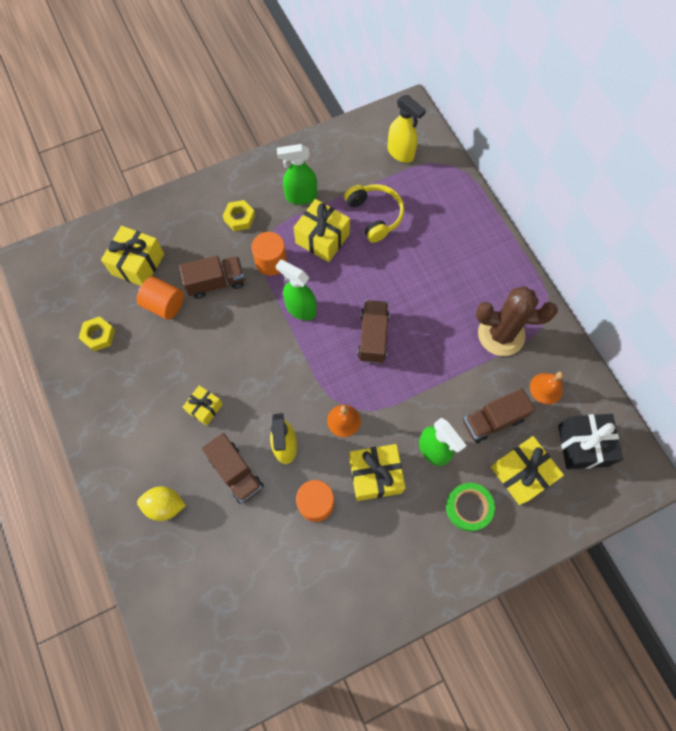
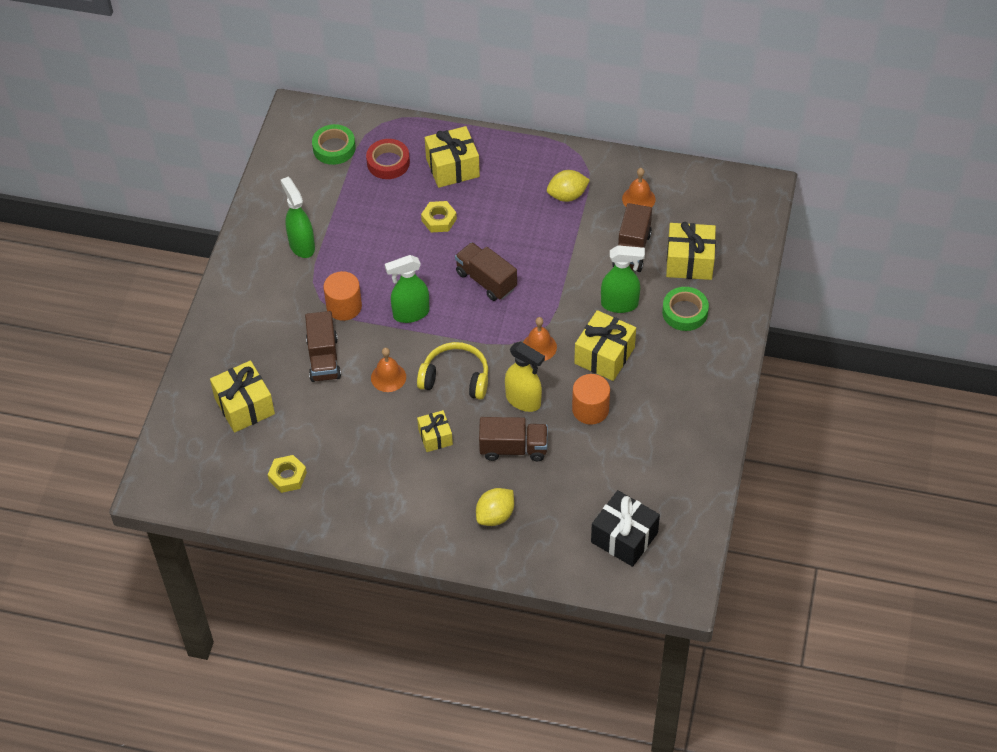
camera: 50 degrees left, 15 degrees down
(164, 305) = (307, 409): orange cylinder -> none
(216, 282) = (323, 358): brown truck -> brown truck turned 150 degrees clockwise
(233, 336) = (388, 377): none -> orange bell
(239, 218) = (276, 303): yellow nut -> yellow nut (439, 220)
(300, 196) = (301, 245): green spray bottle -> green spray bottle turned 120 degrees clockwise
(322, 239) = (359, 256): yellow gift -> yellow gift (452, 167)
(375, 215) = (375, 206): yellow headphones -> yellow headphones (455, 378)
(401, 153) = (334, 148): yellow spray bottle -> green tape
(419, 195) = (388, 162): none -> red tape
(501, 334) = (567, 195): brown cactus -> yellow lemon
(583, 445) = (703, 208): black gift -> black gift (624, 537)

